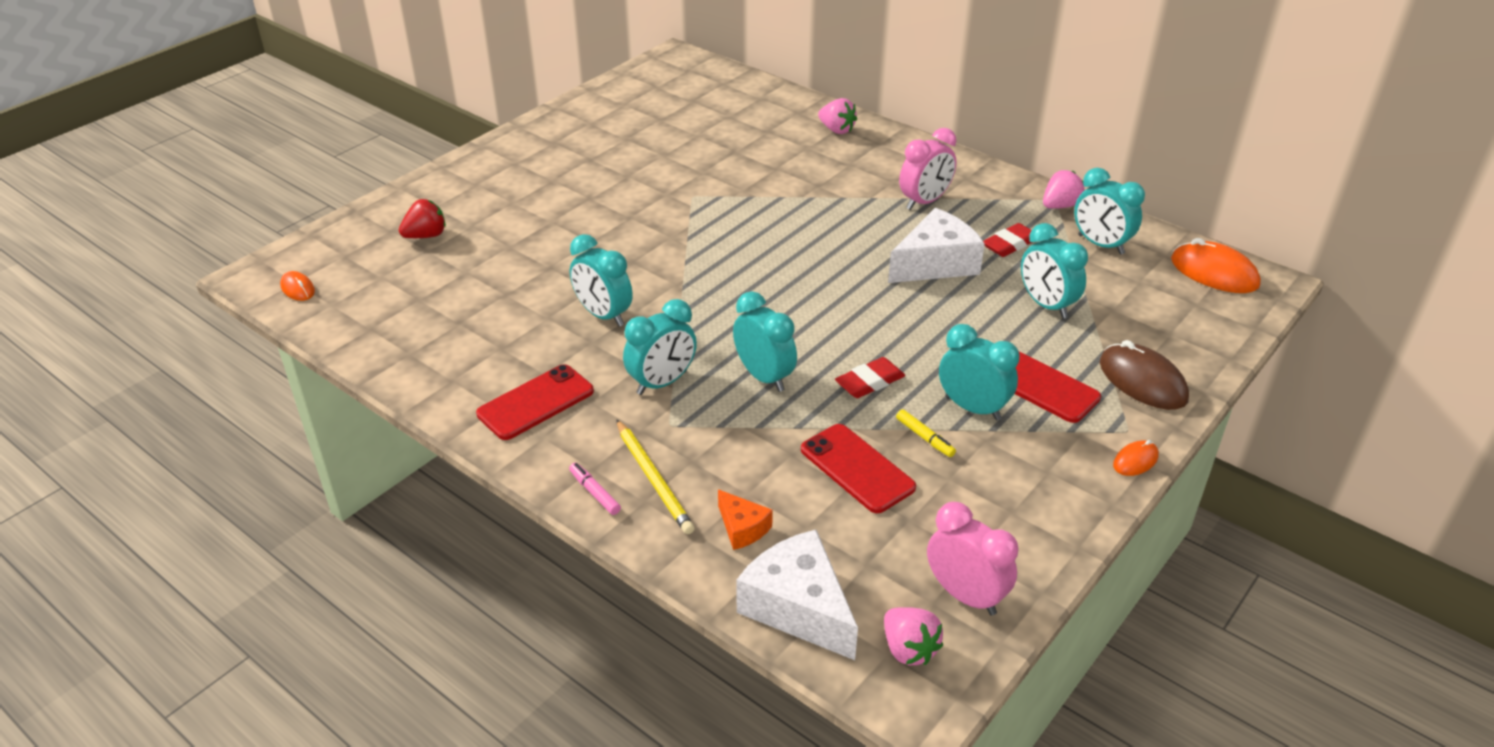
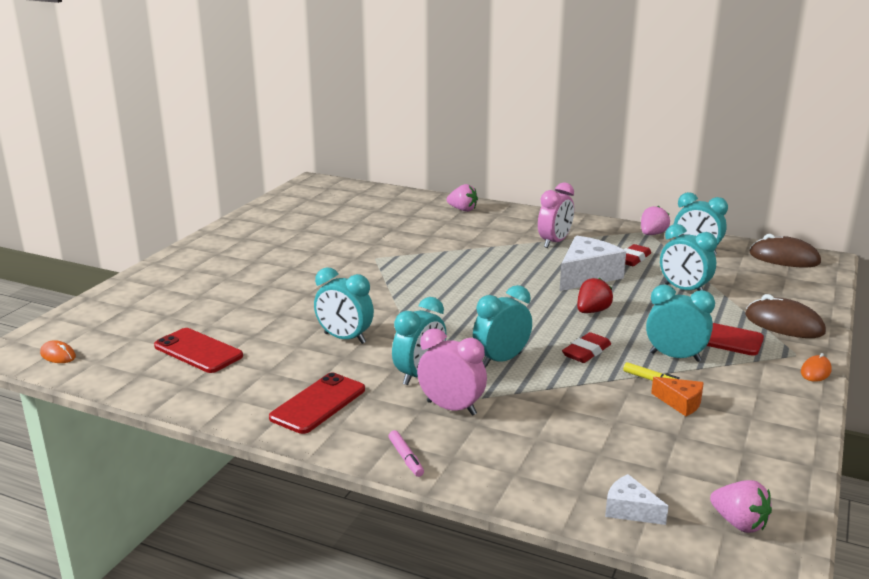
camera: 15 degrees left, 15 degrees down
(426, 235) = (162, 306): red strawberry -> red strawberry (592, 311)
(595, 493) = (406, 458): pink marker -> pink marker turned 150 degrees counterclockwise
(654, 479) = (451, 440): yellow pencil -> none
(742, 528) = (547, 462): orange cheese -> orange cheese (680, 403)
(764, 377) = (501, 360): turquoise clock -> turquoise clock turned 75 degrees counterclockwise
(798, 607) = (630, 510): white cheese -> white cheese, size x0.51
(857, 468) = (614, 408): red phone -> red phone (198, 351)
(965, 595) = (756, 478): pink clock -> pink clock (451, 408)
(1214, 273) = (784, 258): orange mouse -> brown mouse

